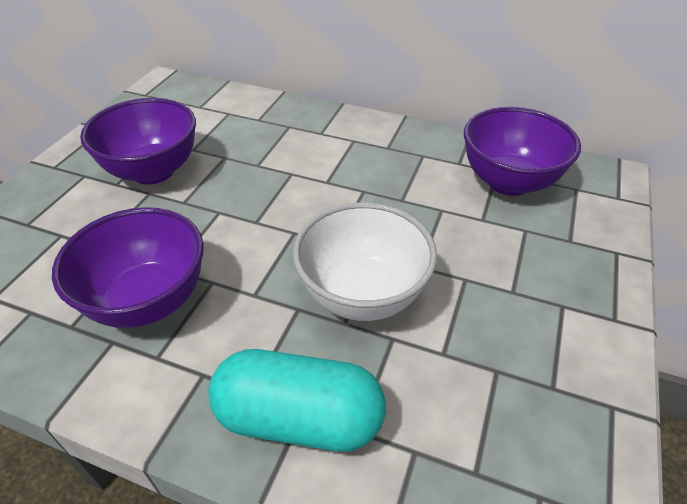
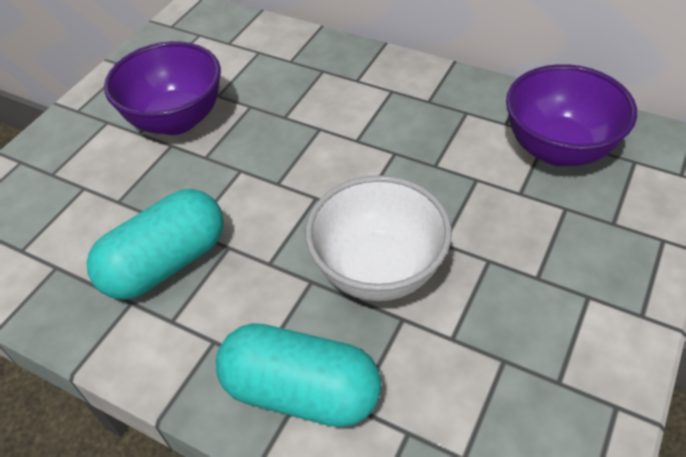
camera: 10 degrees right, 5 degrees up
(148, 301) = (166, 263): purple bowl -> turquoise capsule

